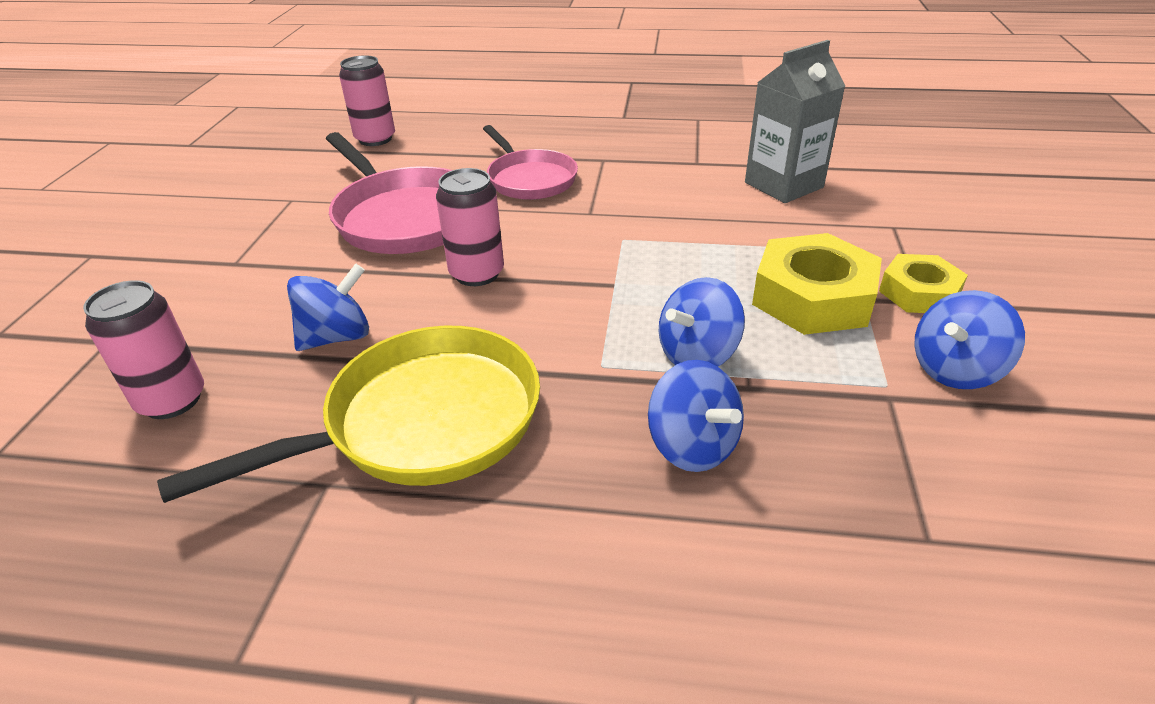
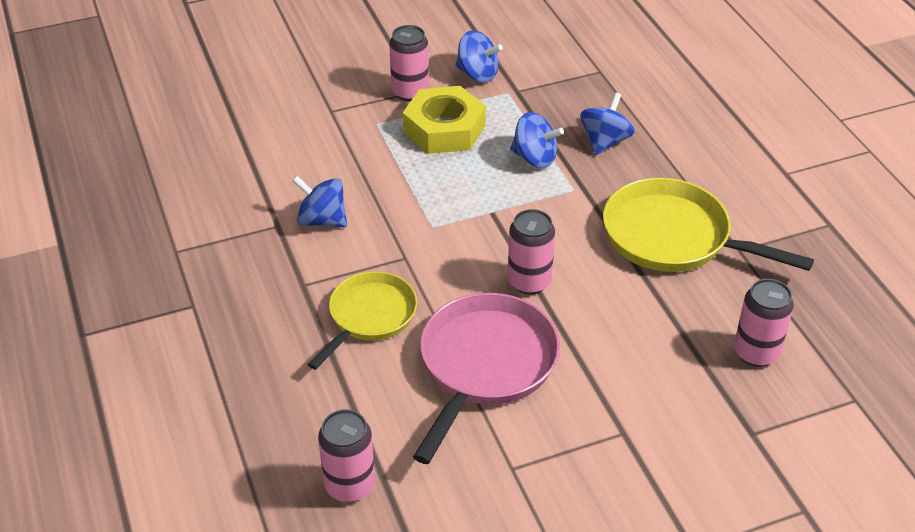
camera: 120 degrees left, 5 degrees up
(337, 337) = (645, 313): blue spinning top -> blue spinning top (322, 220)
(529, 179) = (369, 317): pink pan -> yellow pan
(783, 185) = (294, 169): grey carton -> none
(919, 293) = (410, 92): yellow nut -> pink can

